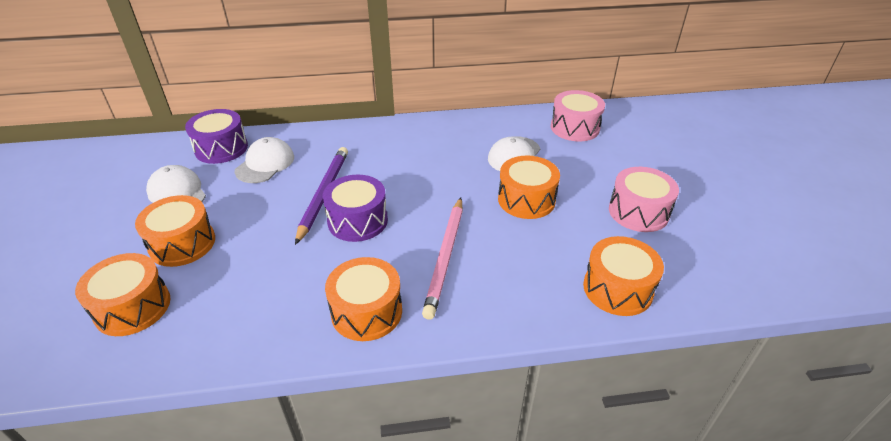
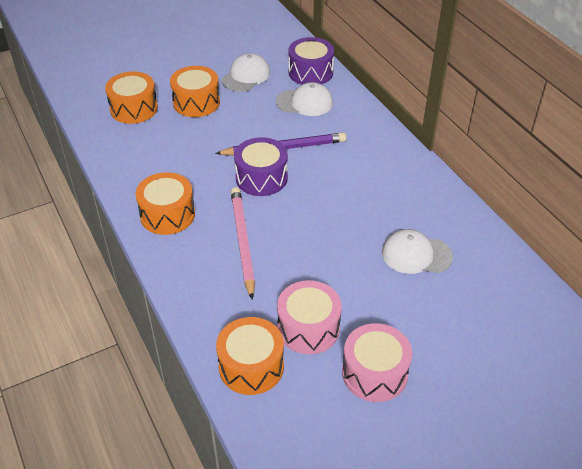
camera: 70 degrees right, 5 degrees up
(446, 257) = (242, 242): pink pencil -> pink pencil turned 90 degrees clockwise
(526, 200) = (346, 278): orange drum -> none
(575, 128) = (506, 296): pink drum -> pink drum (308, 328)

